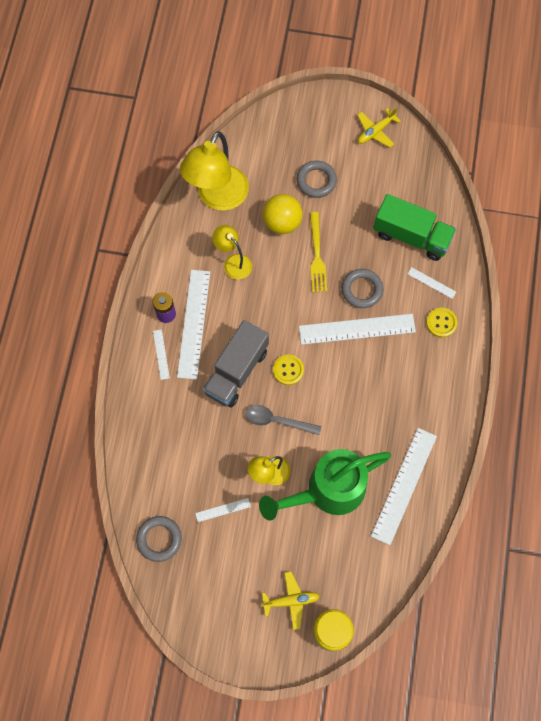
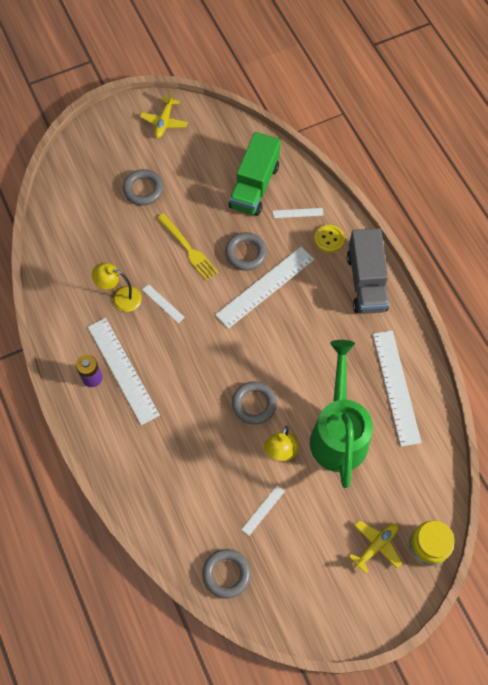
camera: 35 degrees left, 5 degrees down
(161, 354) = (112, 415): white ruler -> white ruler (163, 303)
(218, 197) = (67, 253): yellow lamp -> none
(236, 371) = (189, 386): grey truck -> grey truck (366, 282)
(277, 420) = (254, 404): grey spoon -> grey ring
(282, 222) = (139, 240): yellow ball -> none
(288, 370) = (233, 356): yellow button -> none
(328, 490) = (338, 433): green watering can -> green watering can turned 150 degrees clockwise
(411, 236) = (254, 186): green truck -> green truck turned 120 degrees clockwise

